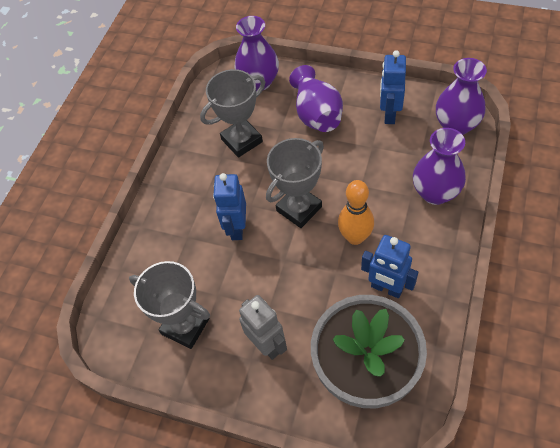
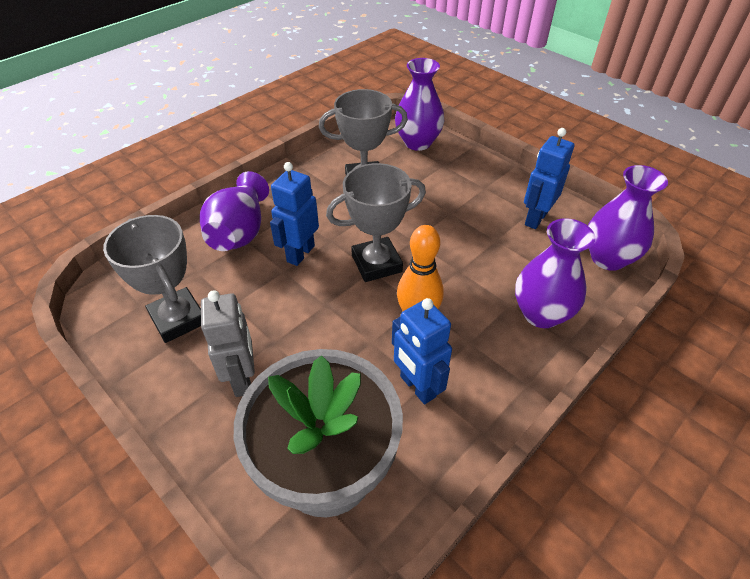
camera: 20 degrees right, 10 degrees down
(316, 114) = (456, 189): purple vase -> purple vase (240, 232)

